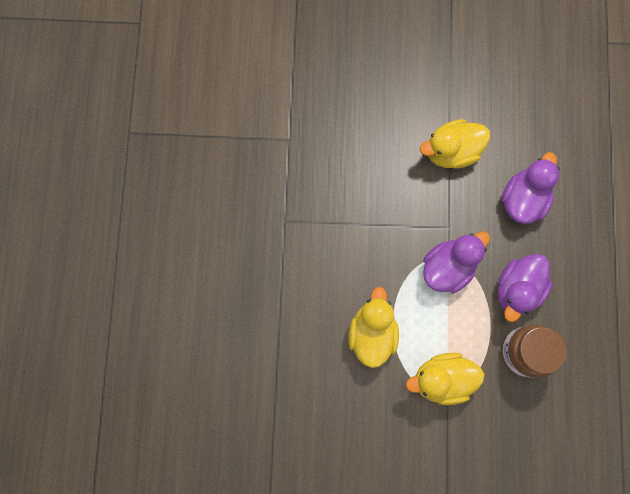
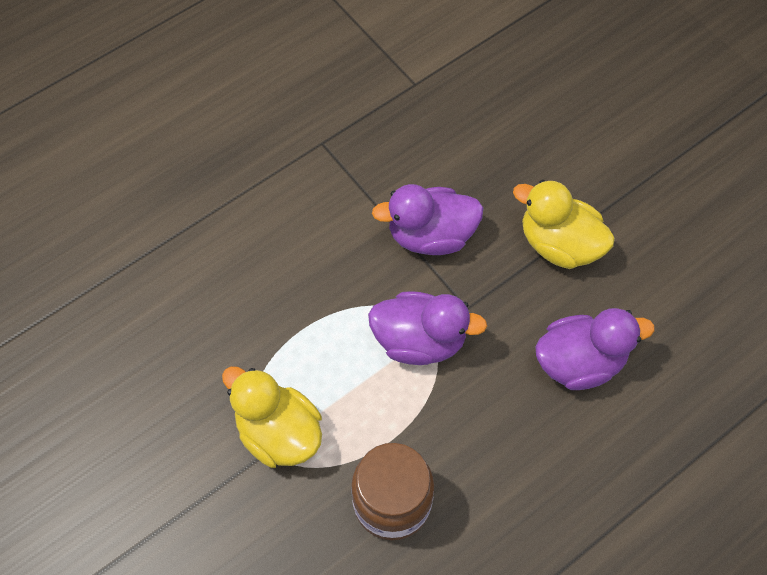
camera: 50 degrees right, 15 degrees down
(372, 332) = (271, 316): yellow duck -> none
(517, 289) = (463, 437): purple duck -> purple duck (430, 235)

